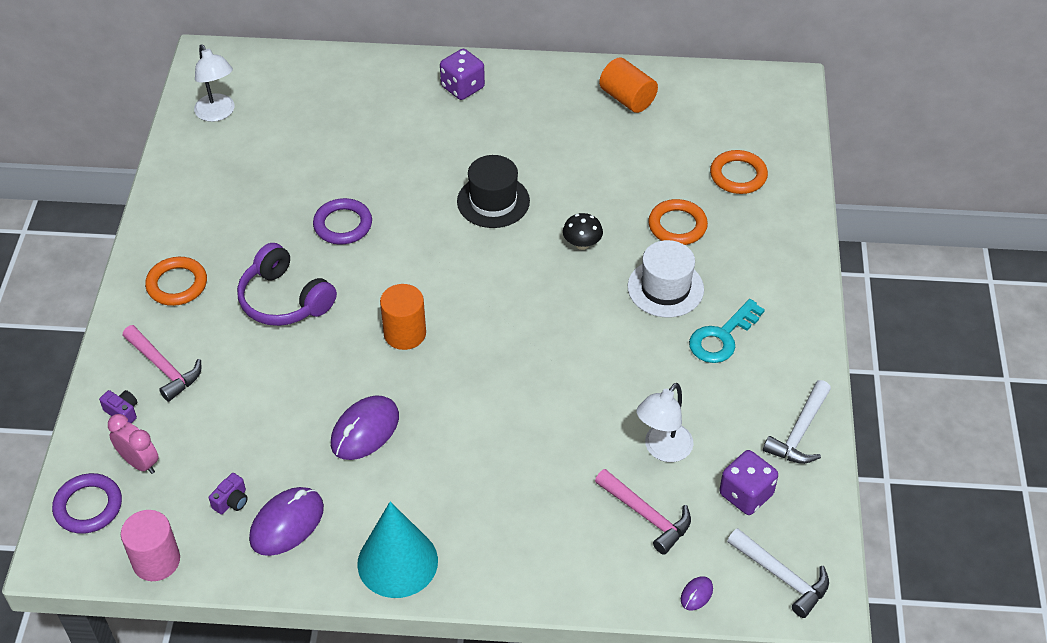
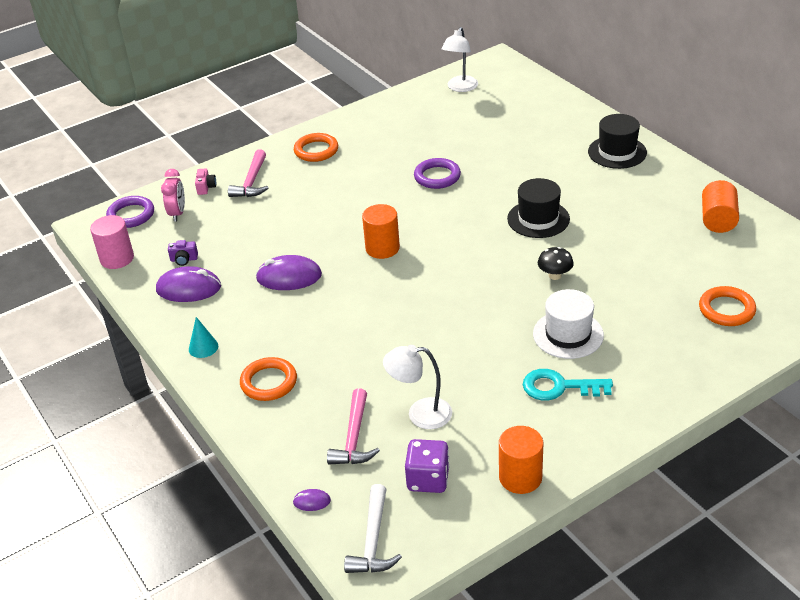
camera: 55 degrees right, 10 degrees down
(122, 412) = (206, 187): purple camera -> pink camera
(284, 300) = (351, 191): purple headphones -> none
(397, 562) = (203, 347): turquoise cone -> turquoise cone, size x0.47
(462, 87) = (617, 152): purple dice -> black hat
(677, 226) = (634, 308): orange ring -> orange ring (269, 382)
(799, 432) = (520, 477): white hammer -> orange cylinder

